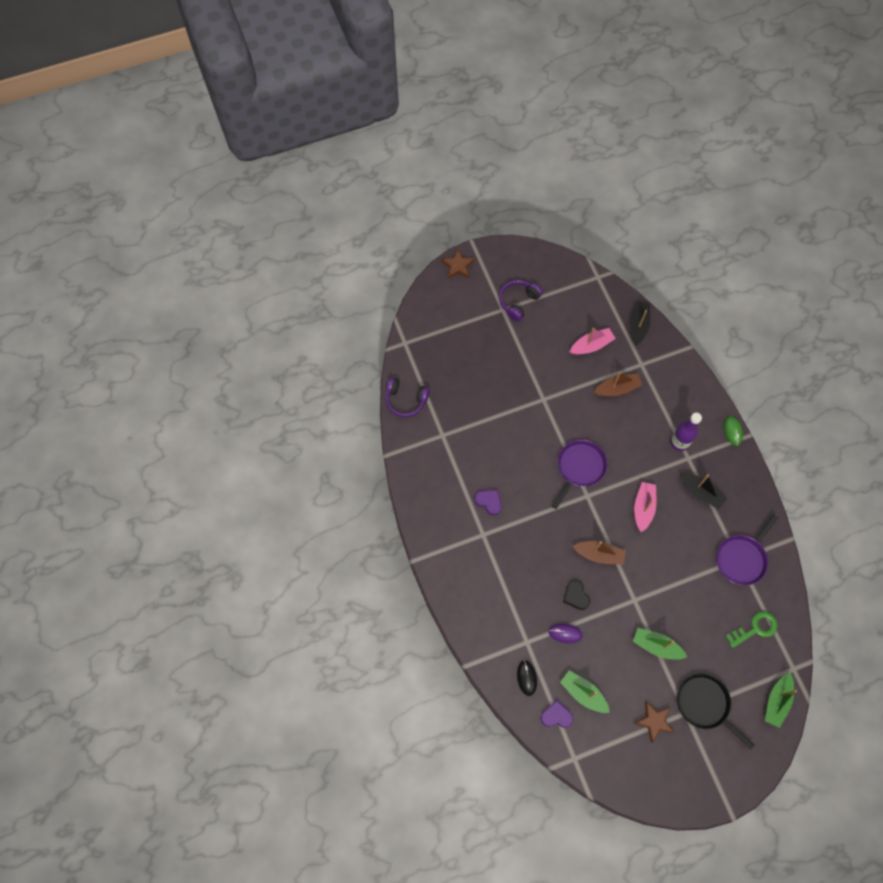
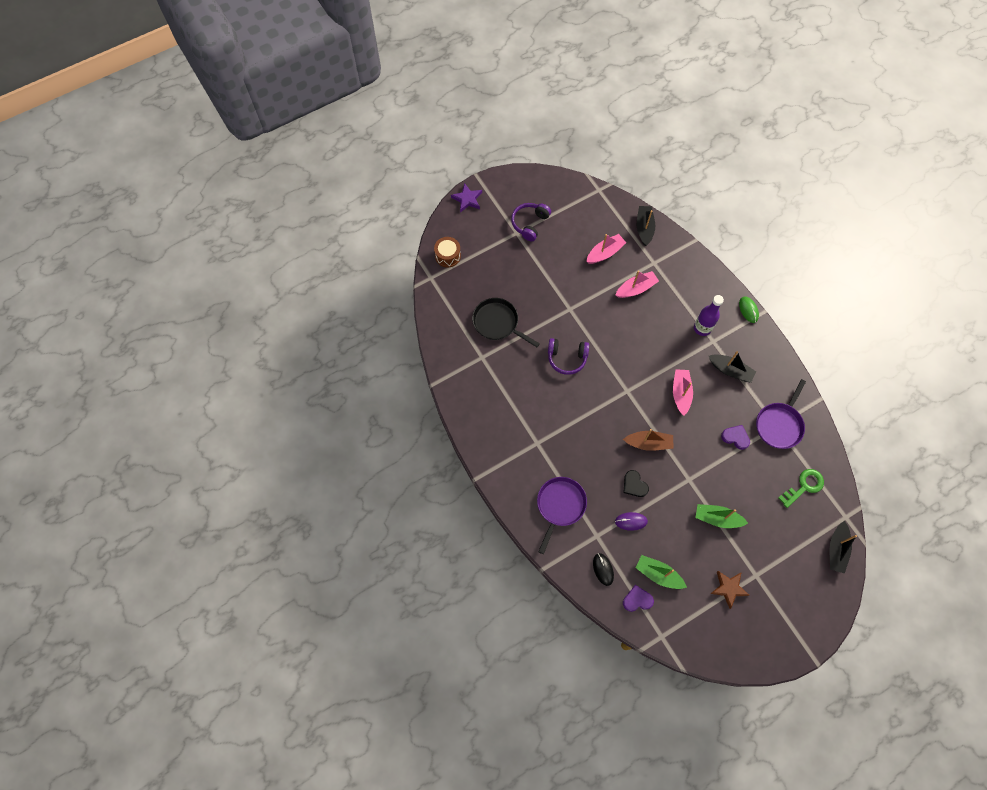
camera: 10 degrees left, 0 degrees up
(406, 400) = (441, 330): purple headphones -> purple headphones (567, 358)
(426, 323) = (448, 256): none -> brown drum
(457, 266) = (467, 199): brown star -> purple star
(489, 501) = (537, 411): purple heart -> purple heart (735, 437)
(579, 468) = (615, 366): purple pan -> purple pan (560, 505)
(617, 389) = (636, 288): brown boat -> pink boat
(704, 704) = (771, 564): black pan -> black pan (497, 323)
(777, 701) = (836, 549): green boat -> black boat

